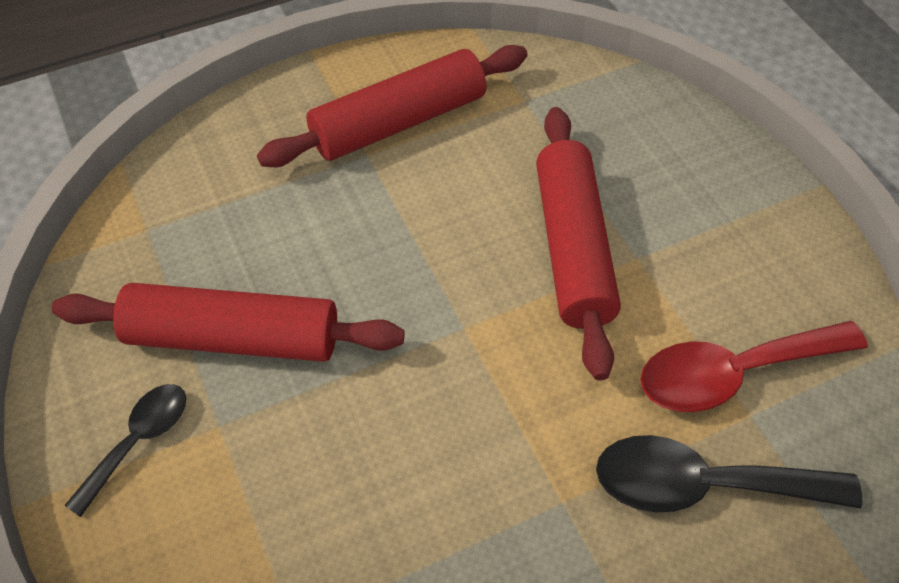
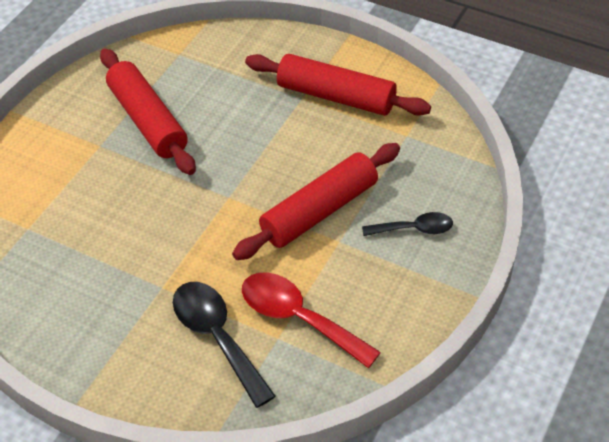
camera: 55 degrees right, 5 degrees down
(138, 441) = (71, 125): black spoon -> black spoon (414, 229)

